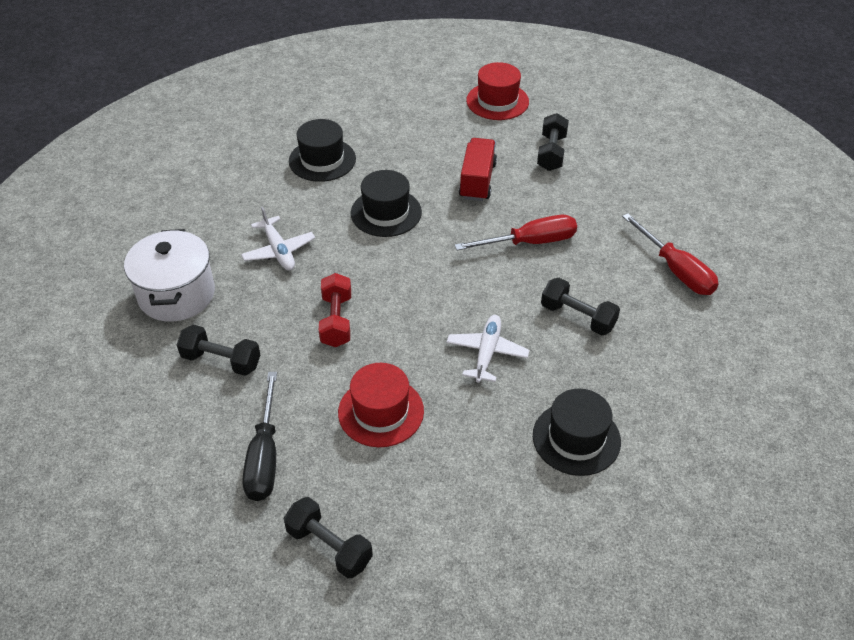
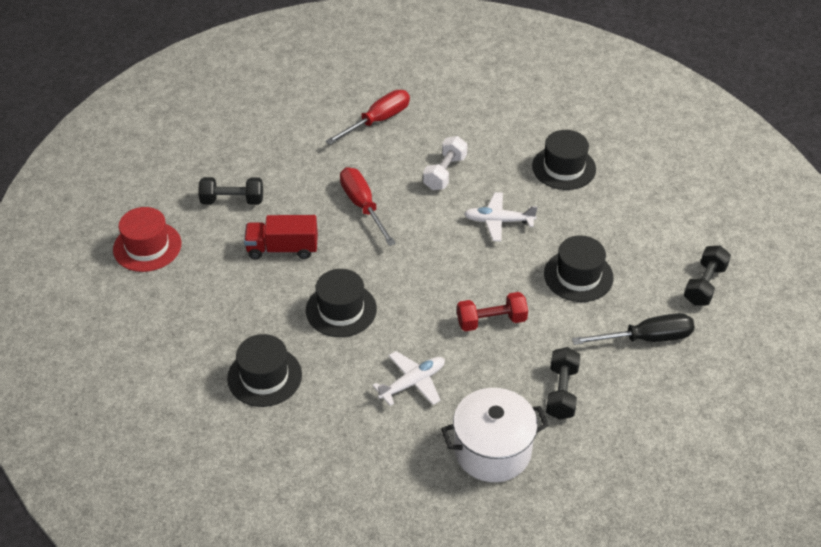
camera: 100 degrees left, 0 degrees up
(381, 411) = (578, 276): red hat -> black hat
(578, 317) = (445, 172): black dumbbell -> white dumbbell

